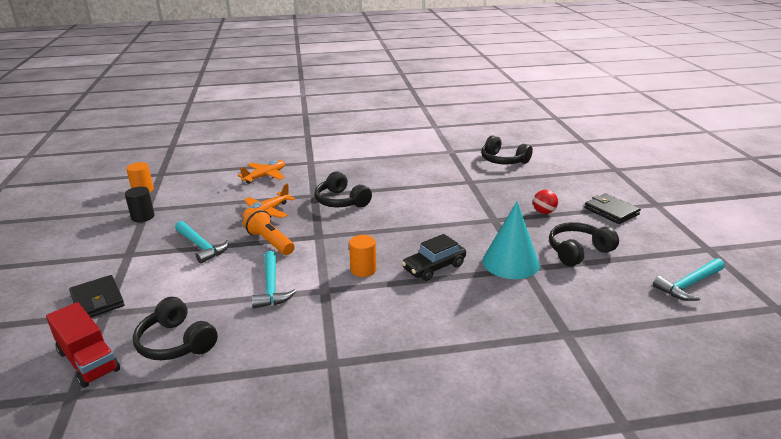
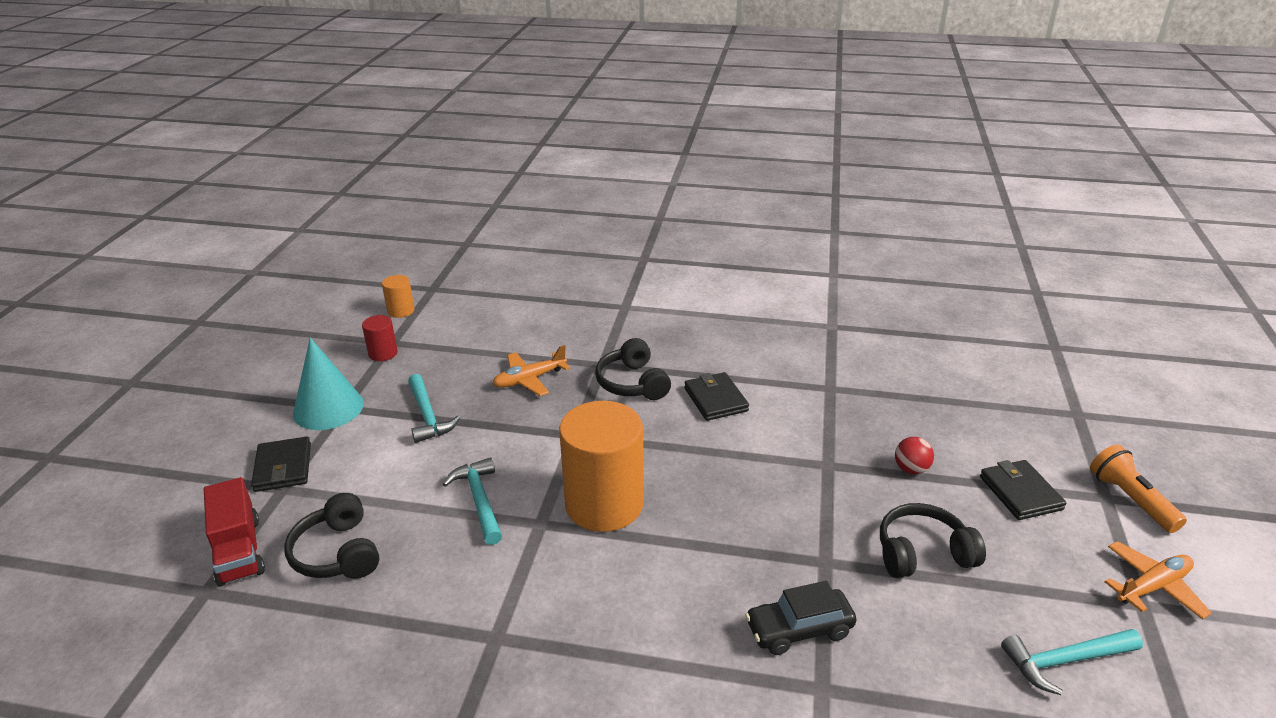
camera: 20 degrees right, 5 degrees up
(143, 217) = (383, 353): black cylinder -> red cylinder
(265, 176) = (555, 319): orange plane -> orange plane (1152, 587)
(270, 242) = (511, 429): orange flashlight -> orange flashlight (1130, 499)
(271, 287) = (479, 500): turquoise hammer -> turquoise hammer turned 150 degrees clockwise
(363, 270) = (604, 504): orange cylinder -> orange cylinder, size x2.20
(402, 200) = (715, 399): none -> black wallet
(434, 267) = (698, 525): black car -> black car (799, 629)
(503, 160) = (902, 359): black headphones -> none
(510, 262) = (810, 546): turquoise cone -> turquoise cone (328, 408)

